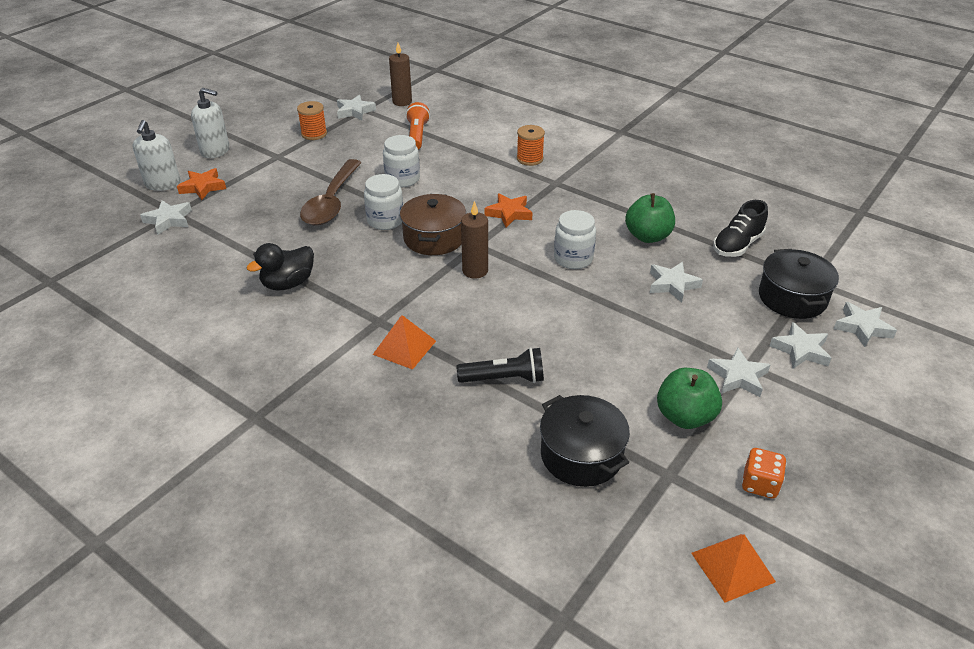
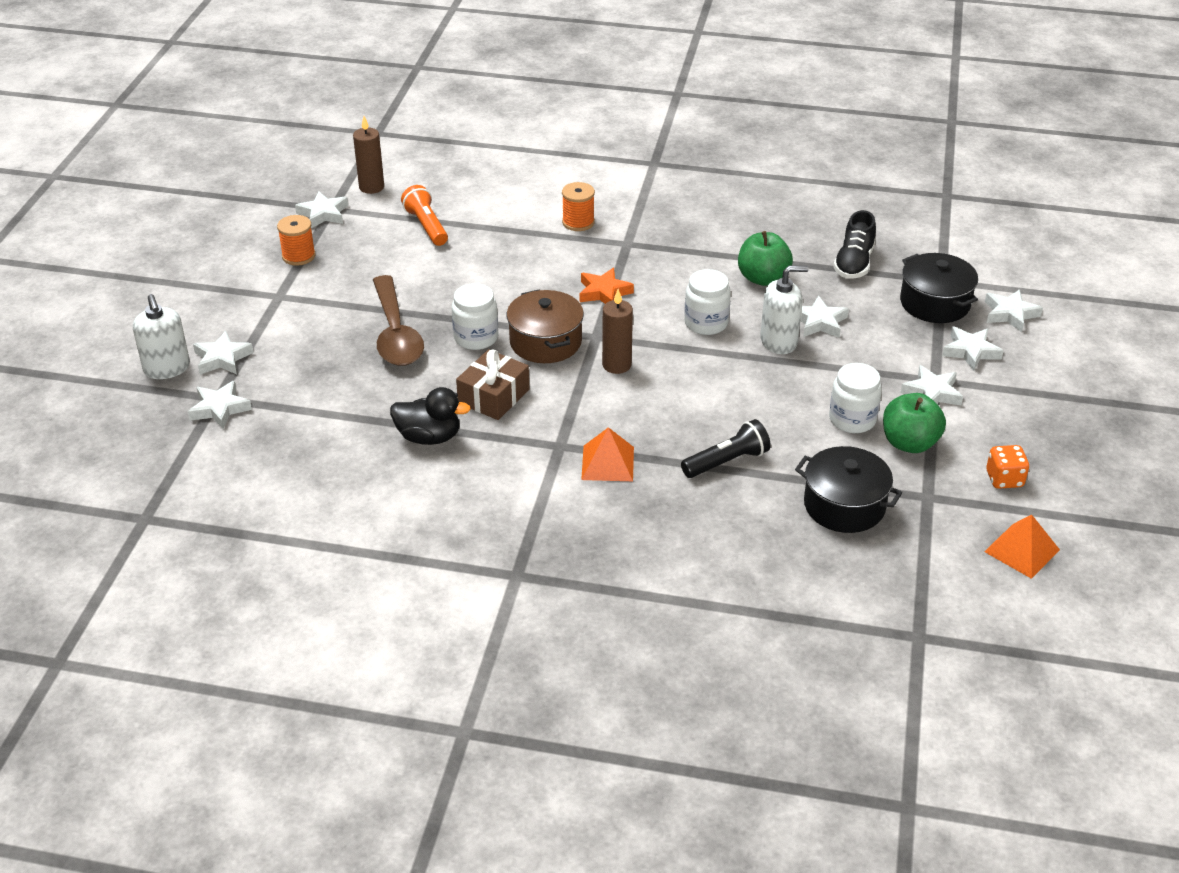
camera: 25 degrees left, 0 degrees up
(203, 187) = (222, 358): orange star -> white star
(215, 151) = (193, 309): white soap dispenser -> white soap dispenser (779, 341)
(288, 283) = (429, 437): black duck -> black duck turned 105 degrees counterclockwise
(361, 267) = (493, 396): none -> brown gift
(402, 179) = (454, 284): white jar -> white jar (852, 419)

